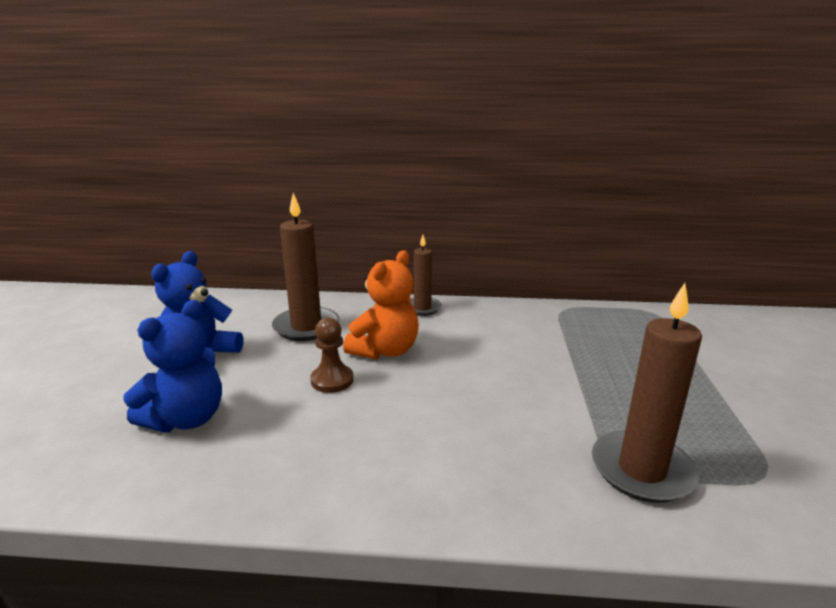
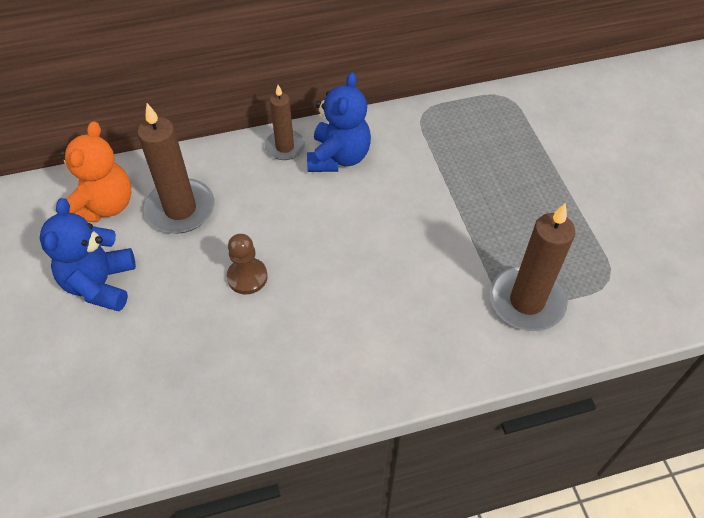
camera: 20 degrees left, 30 degrees up
(186, 419) = (143, 363): blue teddy bear -> blue teddy bear (338, 157)
(385, 351) = (277, 223): orange teddy bear -> orange teddy bear (104, 206)

